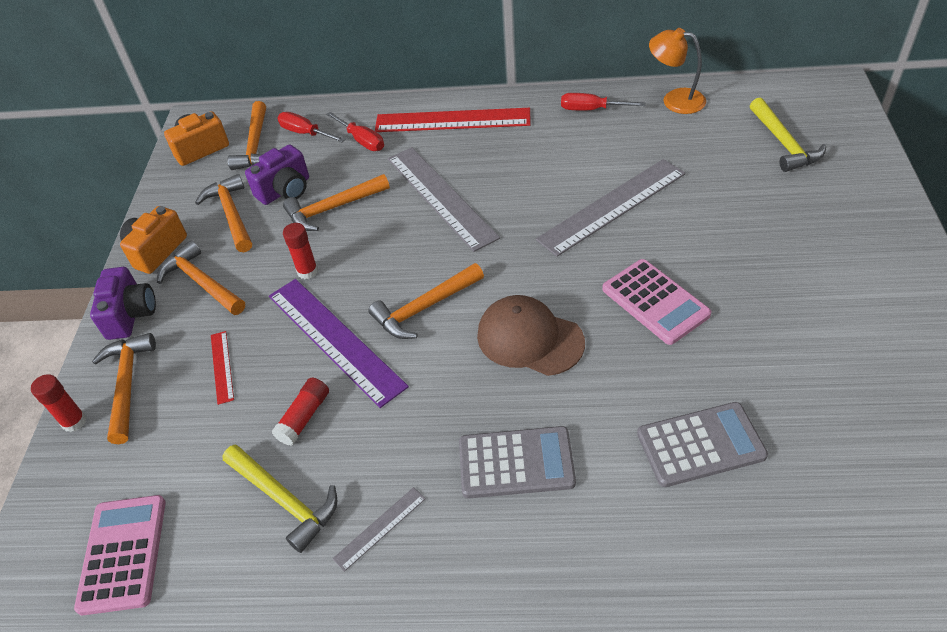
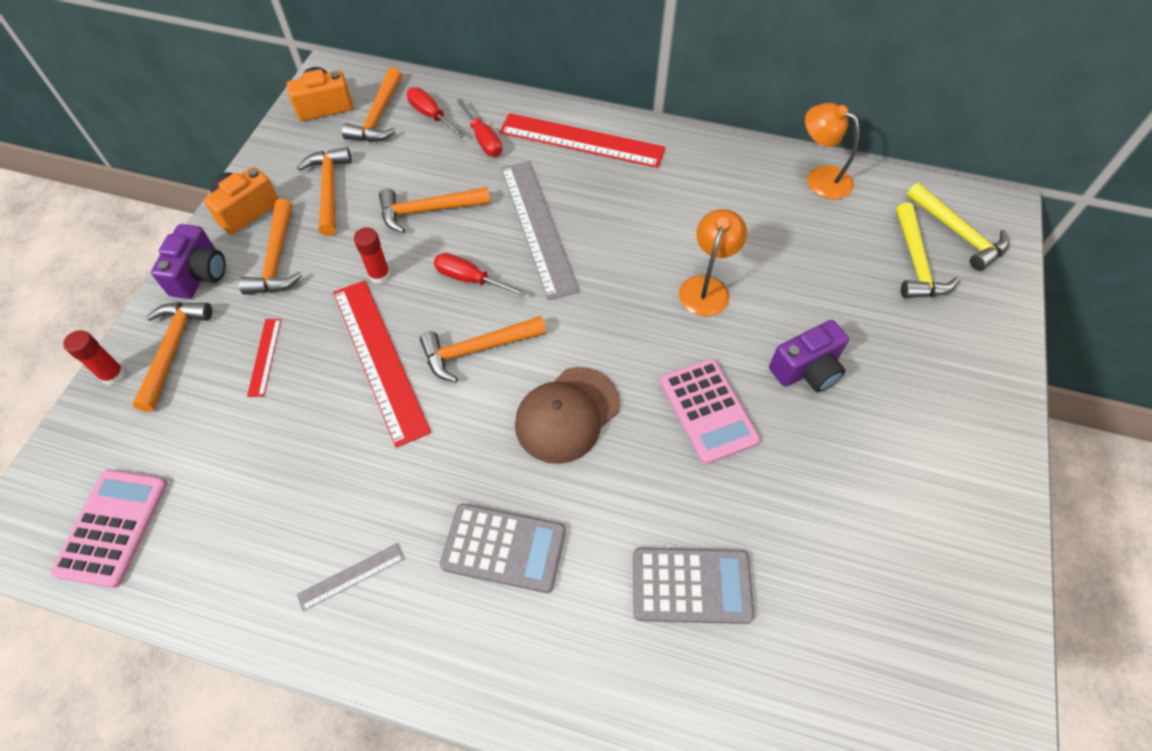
camera: 10 degrees right, 10 degrees up
(202, 282) = (276, 258): orange hammer -> orange hammer turned 150 degrees counterclockwise
(284, 500) = (274, 518): yellow hammer -> yellow hammer (957, 233)
(285, 190) = (389, 176): purple camera -> purple camera (806, 369)
(304, 417) = (322, 435): red glue stick -> none
(335, 340) = (379, 359): purple ruler -> red ruler
(529, 339) = (567, 415): brown cap -> brown cap turned 90 degrees counterclockwise
(591, 109) = (728, 166): red screwdriver -> red screwdriver (470, 279)
(612, 206) = (706, 287): grey ruler -> orange lamp

